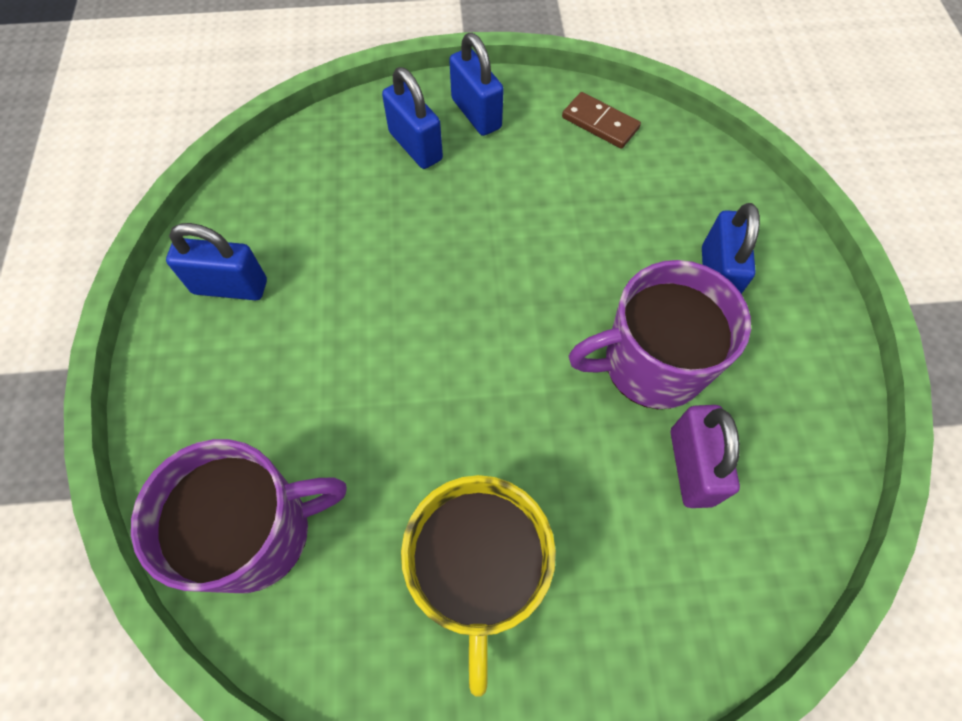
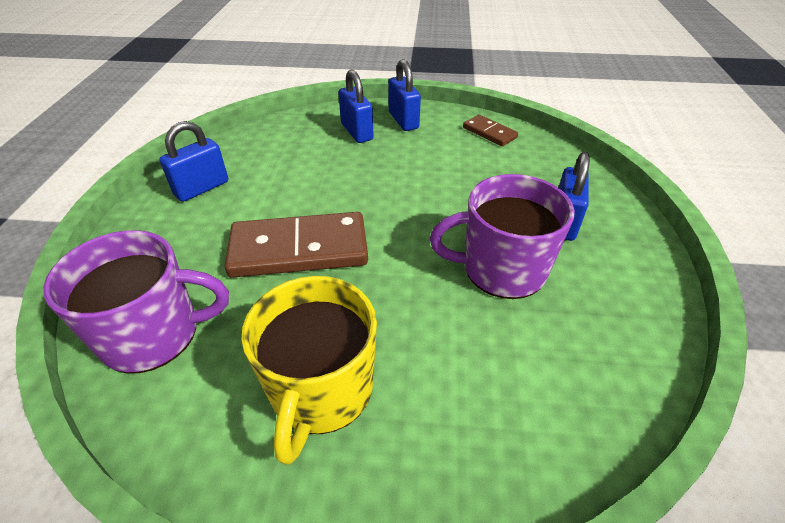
camera: 10 degrees right, 20 degrees down
(230, 287) = (202, 188): blue padlock -> blue padlock turned 60 degrees counterclockwise
(395, 373) = (299, 249): none -> brown domino
(691, 467) = (524, 341): purple padlock -> none

